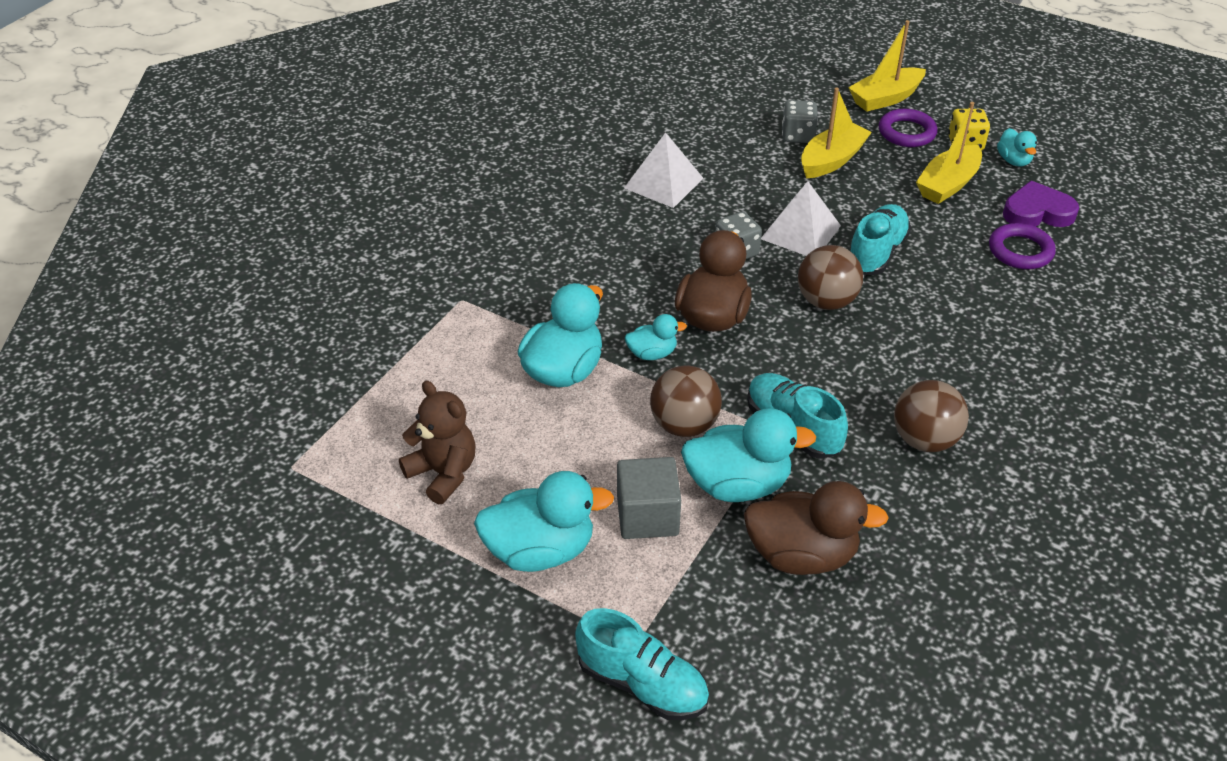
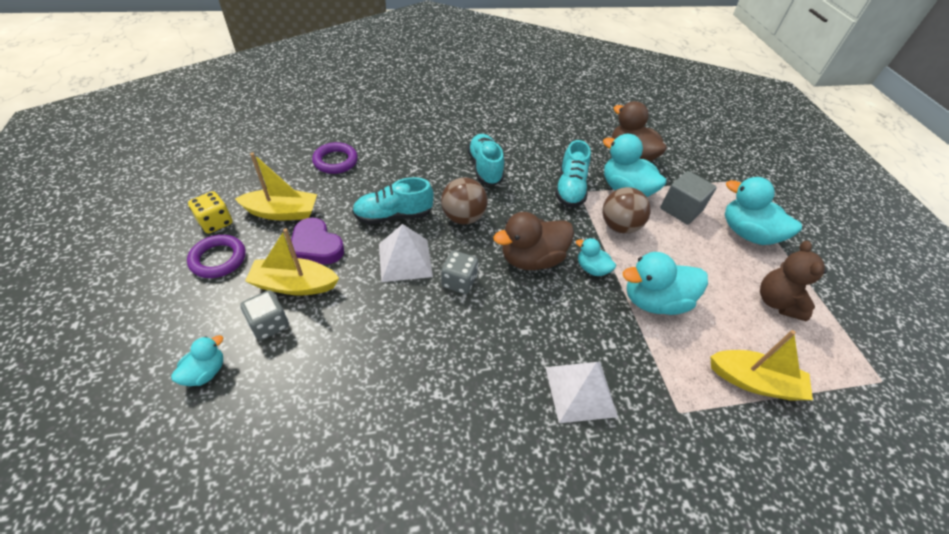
camera: 135 degrees left, 5 degrees up
(642, 683) = (740, 171): turquoise shoe -> turquoise shoe (485, 168)
(663, 183) = (416, 377): white pyramid -> white pyramid (580, 391)
(885, 98) = (163, 294): yellow boat -> yellow boat (754, 381)
(924, 440) = (524, 147): brown ball -> none
(1013, 161) = (225, 193): turquoise duck -> turquoise duck (205, 372)
(1037, 212) = (286, 166): purple heart -> purple heart (316, 246)

